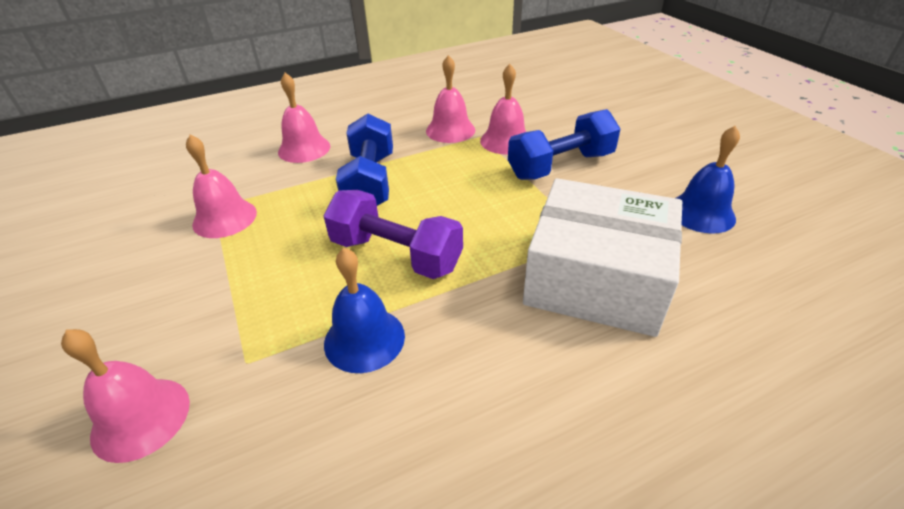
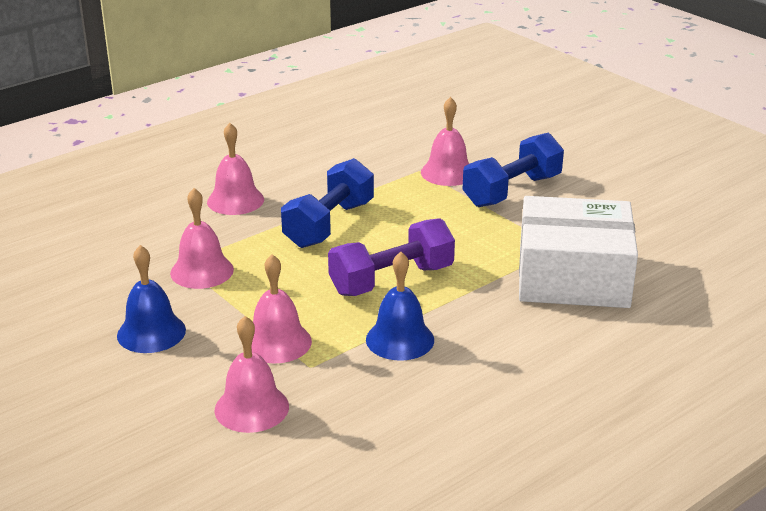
camera: 15 degrees left, 10 degrees down
(370, 182) = (329, 224): blue dumbbell -> blue dumbbell turned 45 degrees clockwise
(396, 254) = (391, 280): purple dumbbell -> purple dumbbell turned 45 degrees counterclockwise
(450, 130) = (384, 167): pink bell -> pink bell (277, 342)
(701, 213) = (649, 218): blue bell -> blue bell (151, 332)

